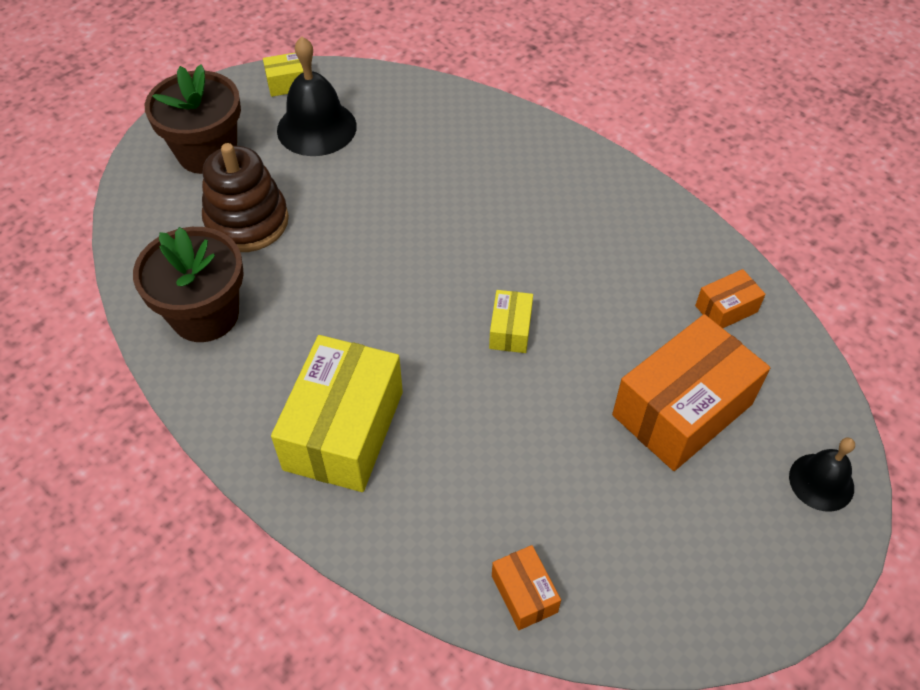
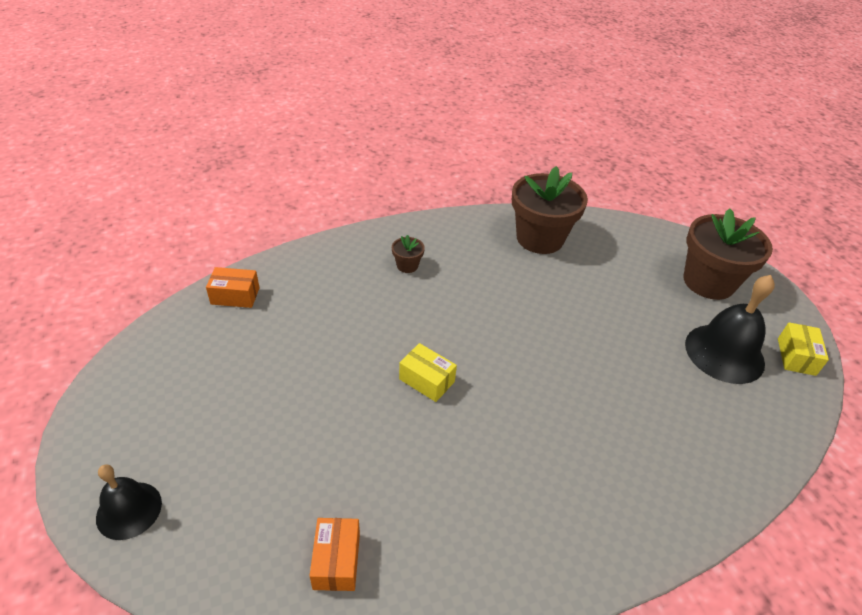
camera: 115 degrees right, 10 degrees down
(247, 221) = (620, 280): brown stacking toy -> none
(344, 430) = (407, 265): yellow box -> brown flower pot
(682, 409) = (272, 452): orange box -> none

